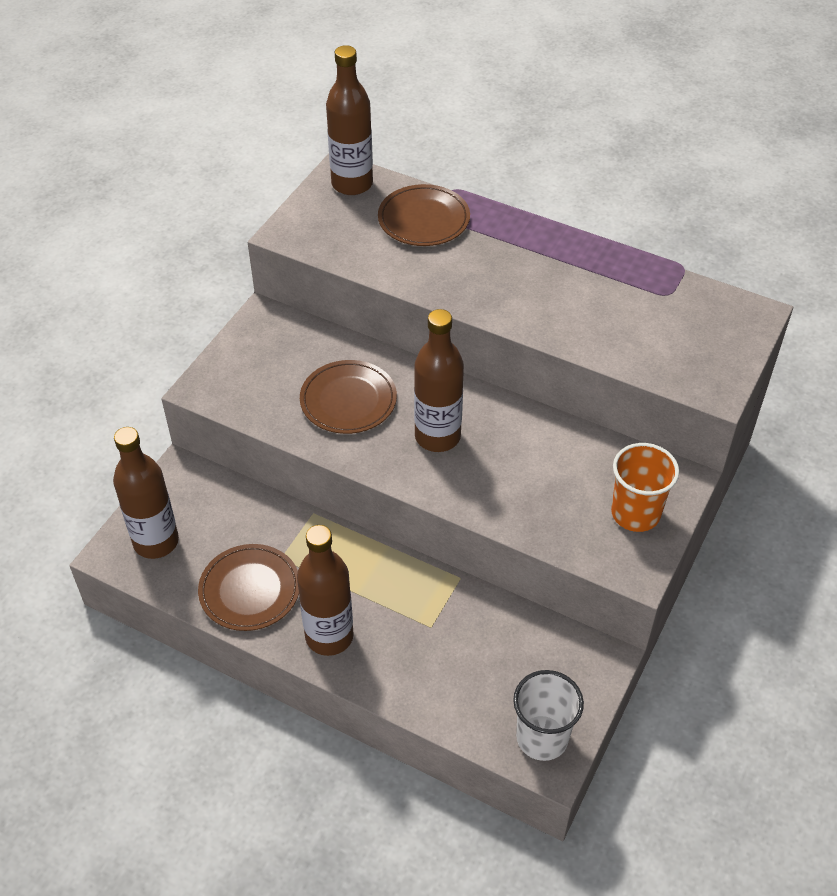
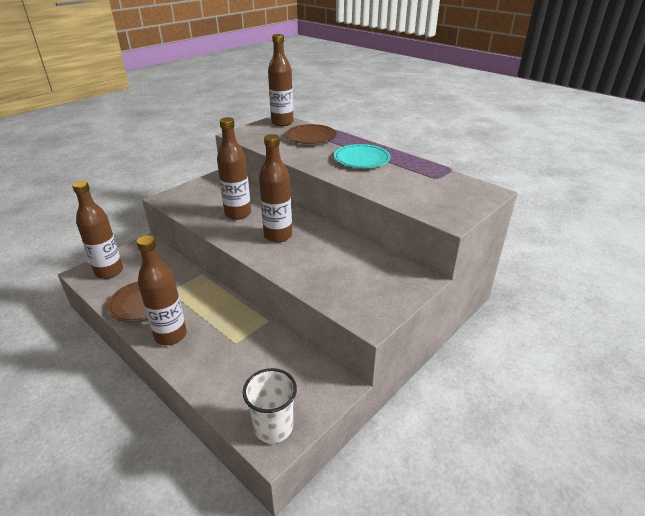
camera: 15 degrees right, 15 degrees down
(348, 400) = (238, 214): brown plate -> brown bottle
(535, 268) = (361, 159): none -> turquoise plate
(635, 513) = (383, 291): orange cup -> none

